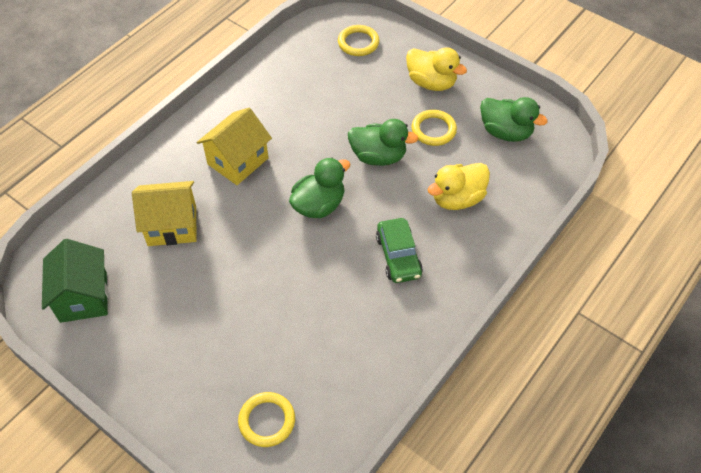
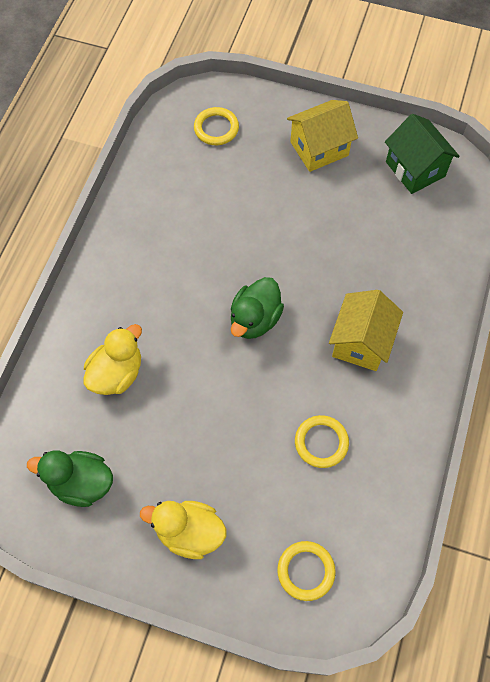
camera: 160 degrees right, 10 degrees up
(172, 226) = (382, 253): yellow house -> yellow house (319, 148)
(378, 156) = (216, 398): green duck -> none
(398, 256) = (158, 291): green car -> none
(433, 130) = (166, 457): yellow ring -> yellow ring (321, 442)

